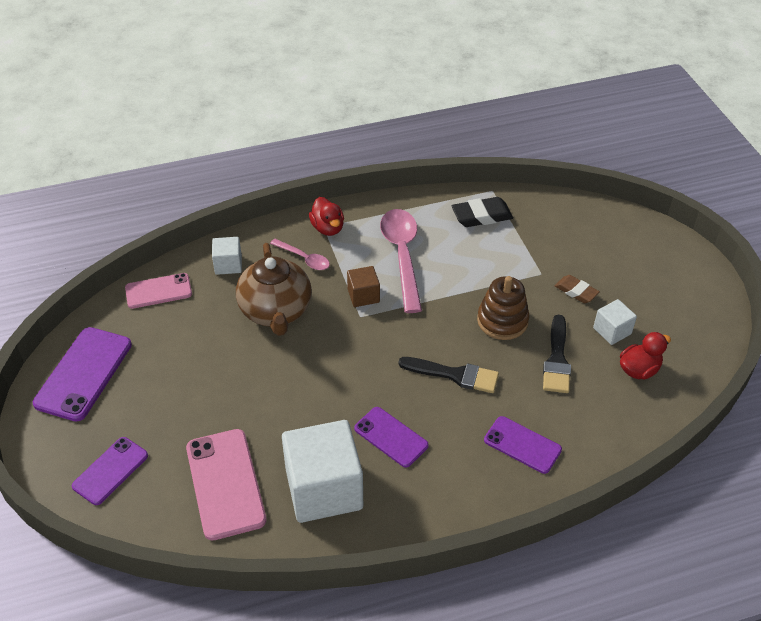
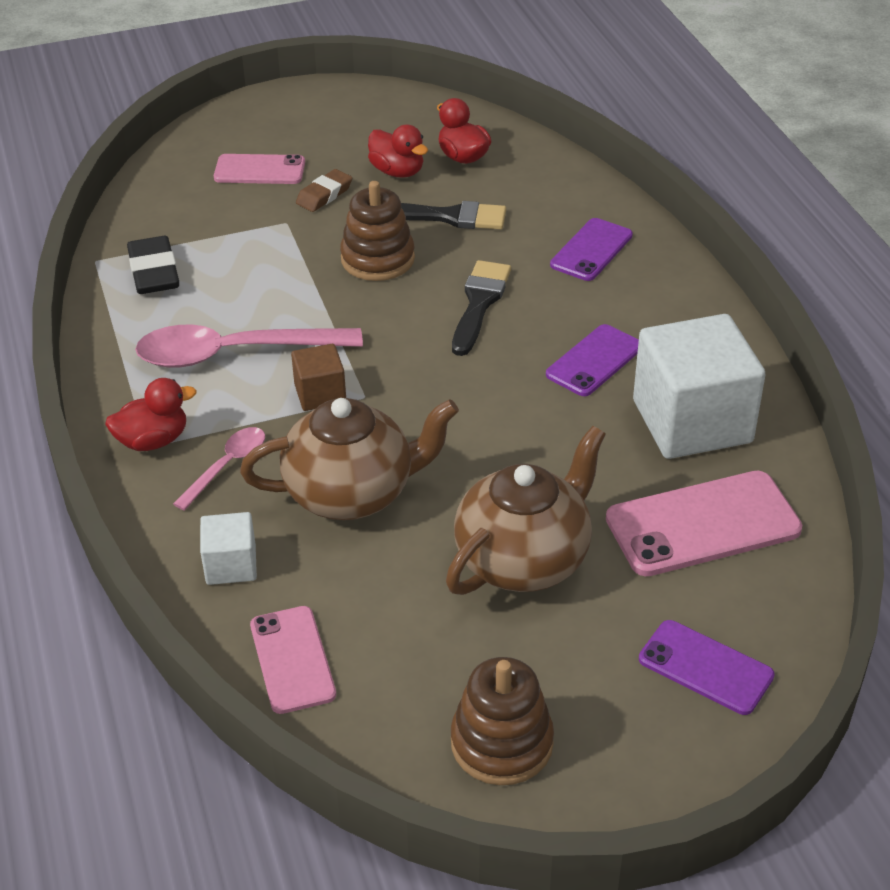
camera: 90 degrees left, 5 degrees down
(84, 374) = (501, 743): purple phone -> brown stacking toy
(211, 389) = (524, 559): none -> brown teapot
(602, 257) = (259, 170): none -> pink phone
(612, 331) = (397, 171): white cube -> red duck

